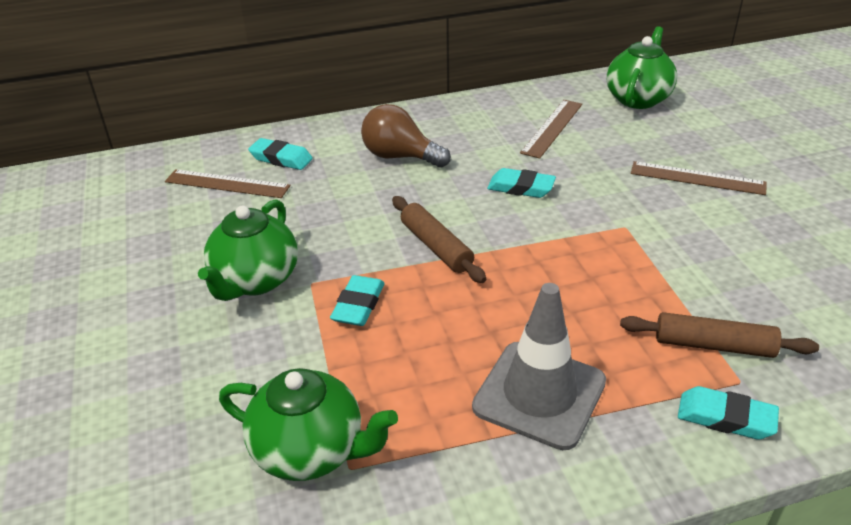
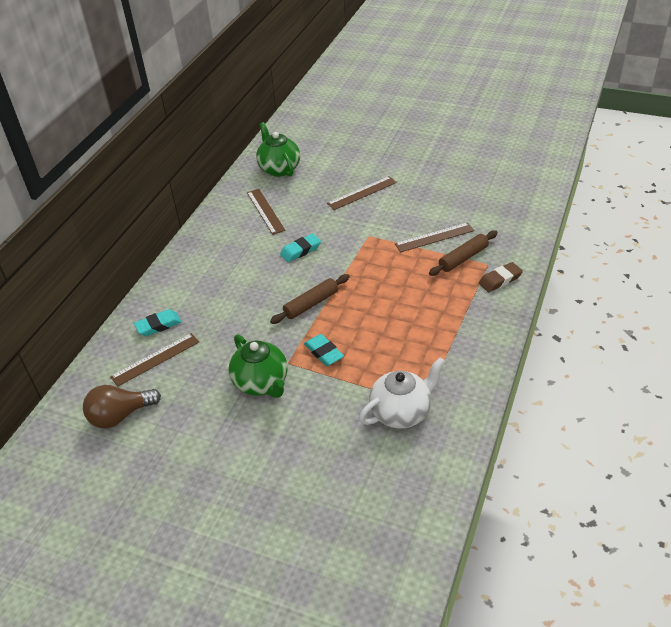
camera: 50 degrees left, 5 degrees up
(311, 451) = (401, 412): green teapot -> white teapot
(400, 156) = (219, 278): brown light bulb -> brown light bulb (120, 416)
(436, 247) = (311, 304): brown rolling pin -> brown rolling pin turned 45 degrees counterclockwise
(539, 394) = (439, 323): grey traffic cone -> none
(713, 290) = (434, 237): none -> brown ruler
(725, 418) = (500, 280): turquoise eraser -> brown eraser

